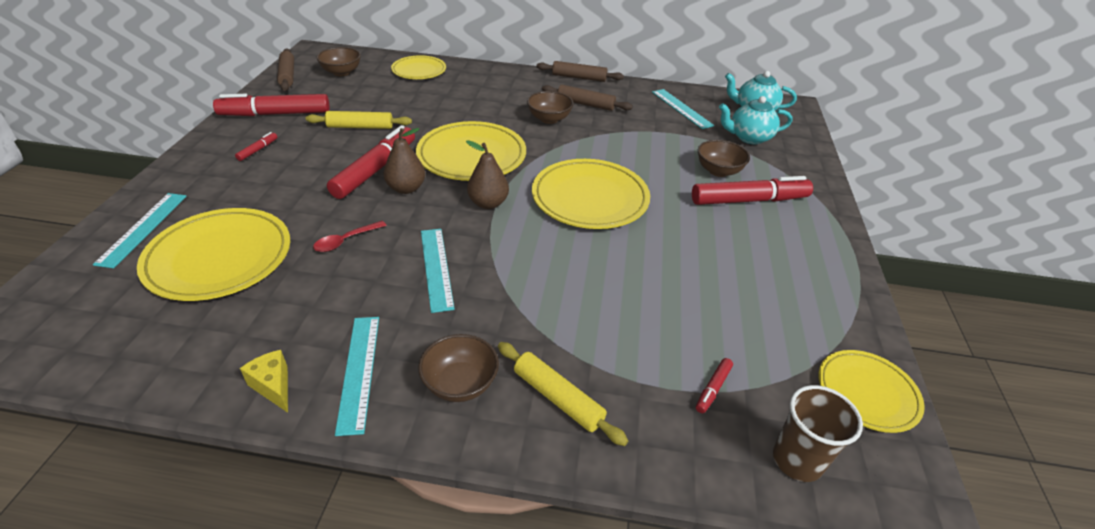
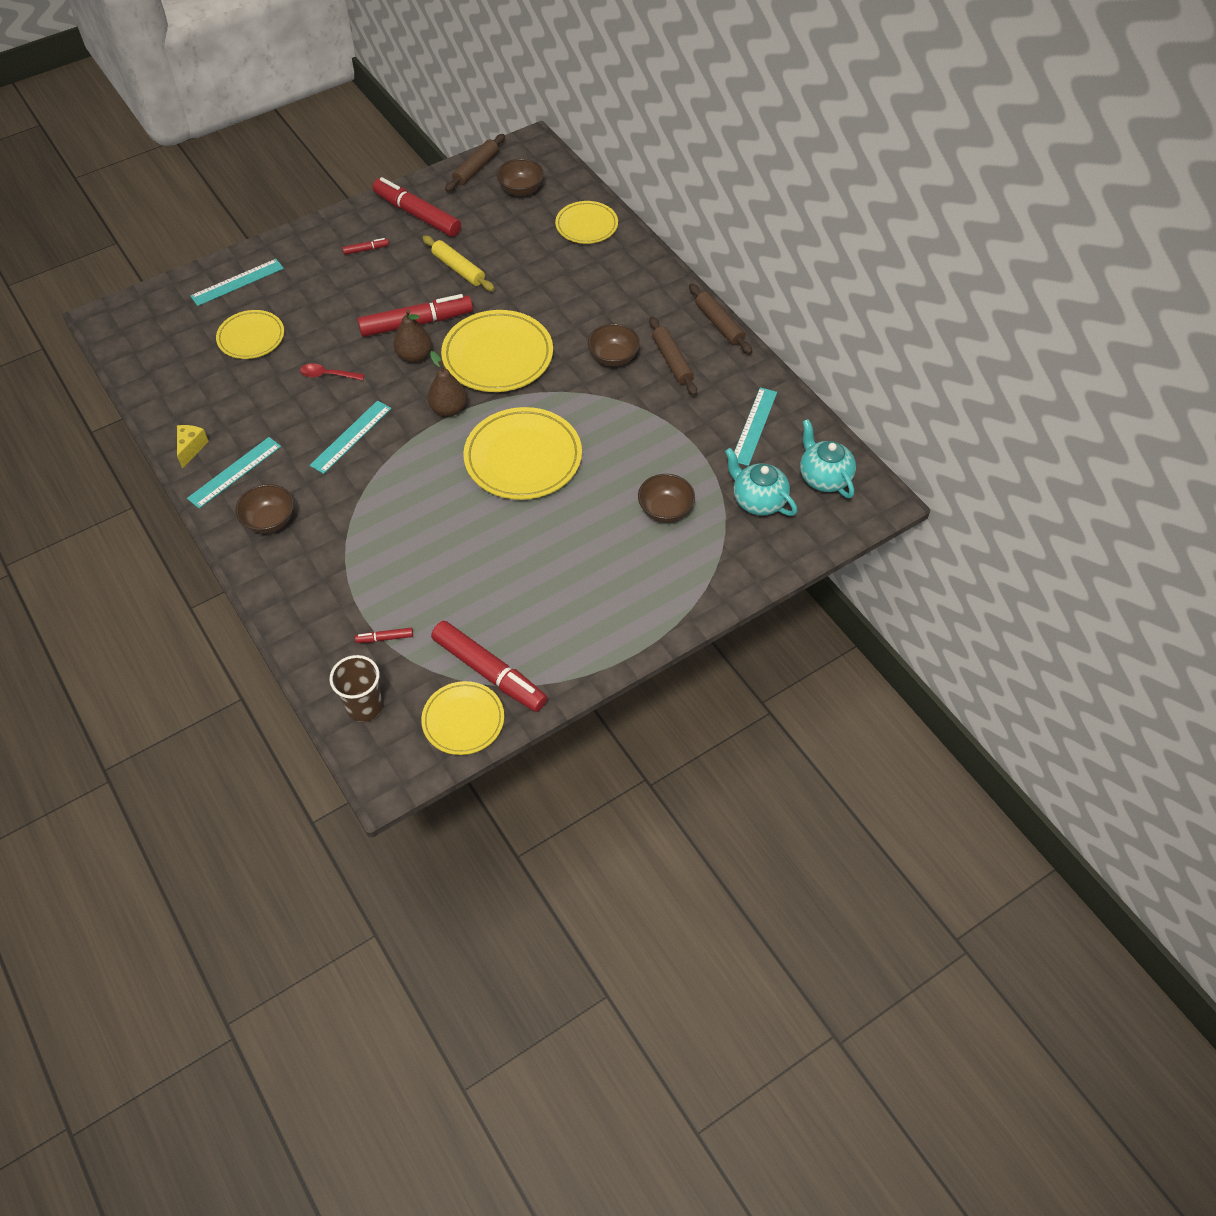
camera: 50 degrees right, 15 degrees up
(219, 258) = (251, 337): yellow plate -> yellow plate, size x0.61
(558, 398) = (302, 570): yellow rolling pin -> none
(749, 200) = (640, 552): red marker -> red marker (489, 672)

